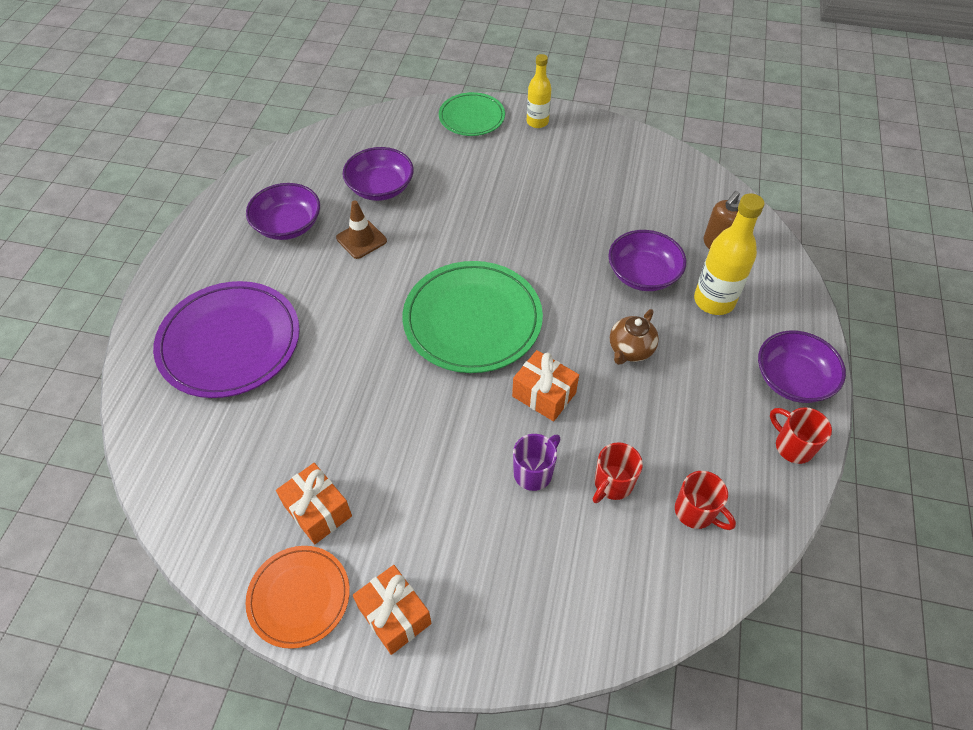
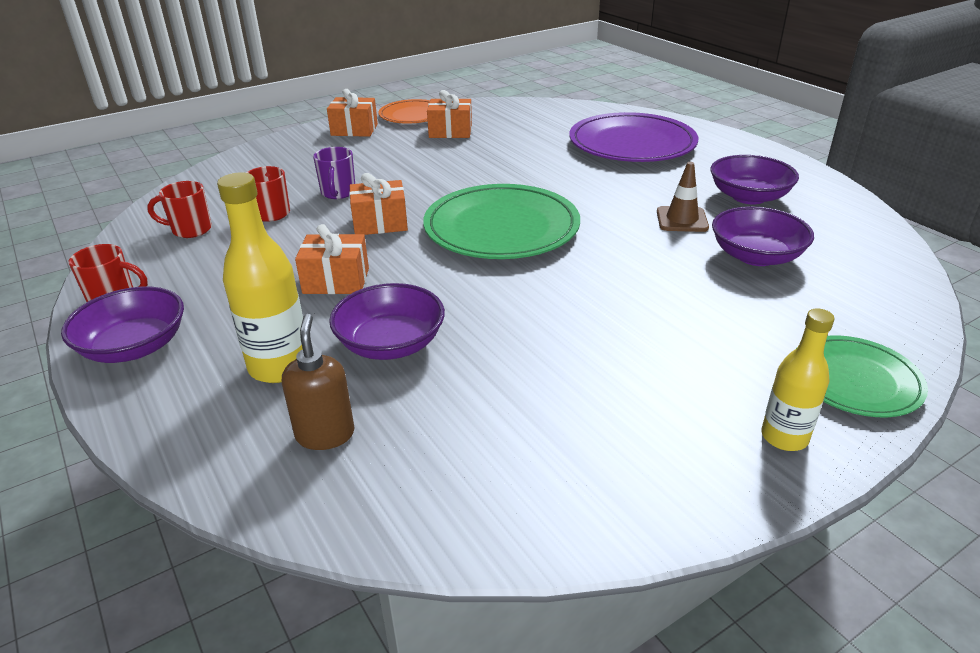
camera: 135 degrees right, 20 degrees down
(630, 350) = (336, 281): brown teapot -> orange gift

